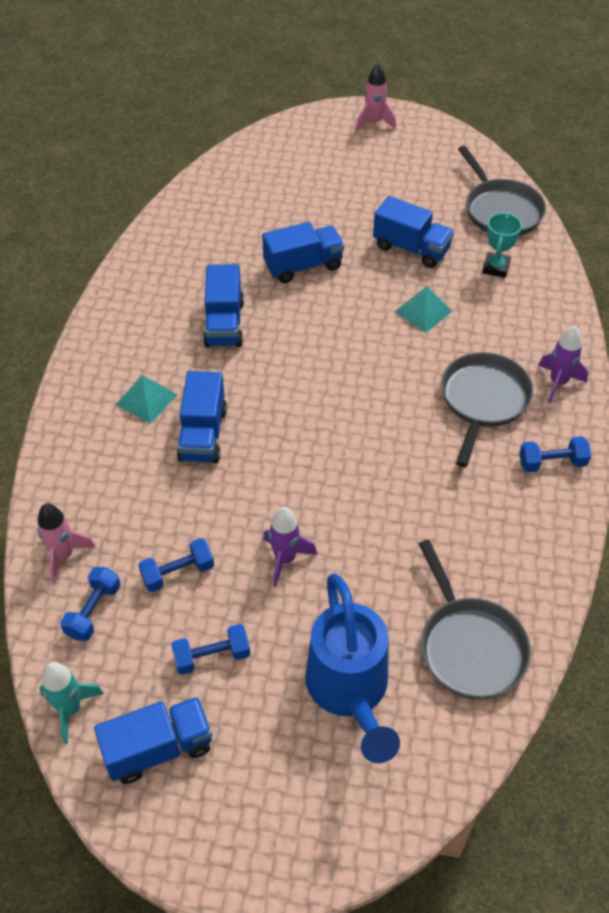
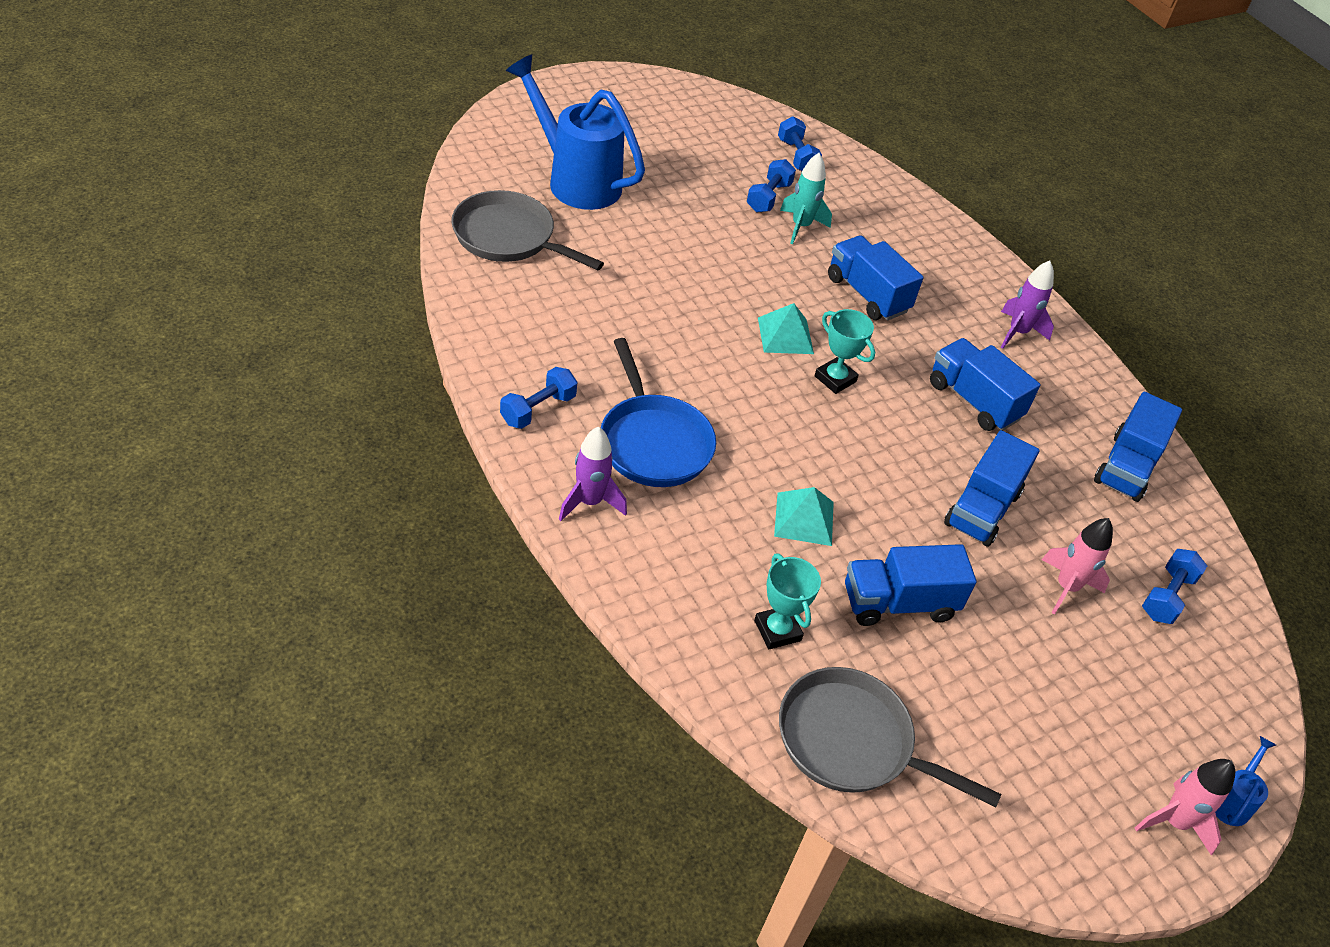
camera: 135 degrees right, 5 degrees down
(63, 556) = (857, 176): pink rocket -> pink rocket (1066, 587)
(70, 709) = (746, 109): turquoise rocket -> turquoise rocket (800, 226)
(146, 399) = (946, 301): turquoise pyramid -> turquoise pyramid (785, 335)
(158, 748) = (671, 112): blue truck -> blue truck (1126, 467)
(212, 656) = (690, 163): blue dumbbell -> blue dumbbell (1167, 596)
(285, 559) = (702, 236): purple rocket -> purple rocket (1017, 333)
(306, 383) = (835, 379): none -> turquoise trophy
(336, 116) = (1231, 801): none -> blue watering can
(483, 401) = (653, 442): grey pan -> blue pan

